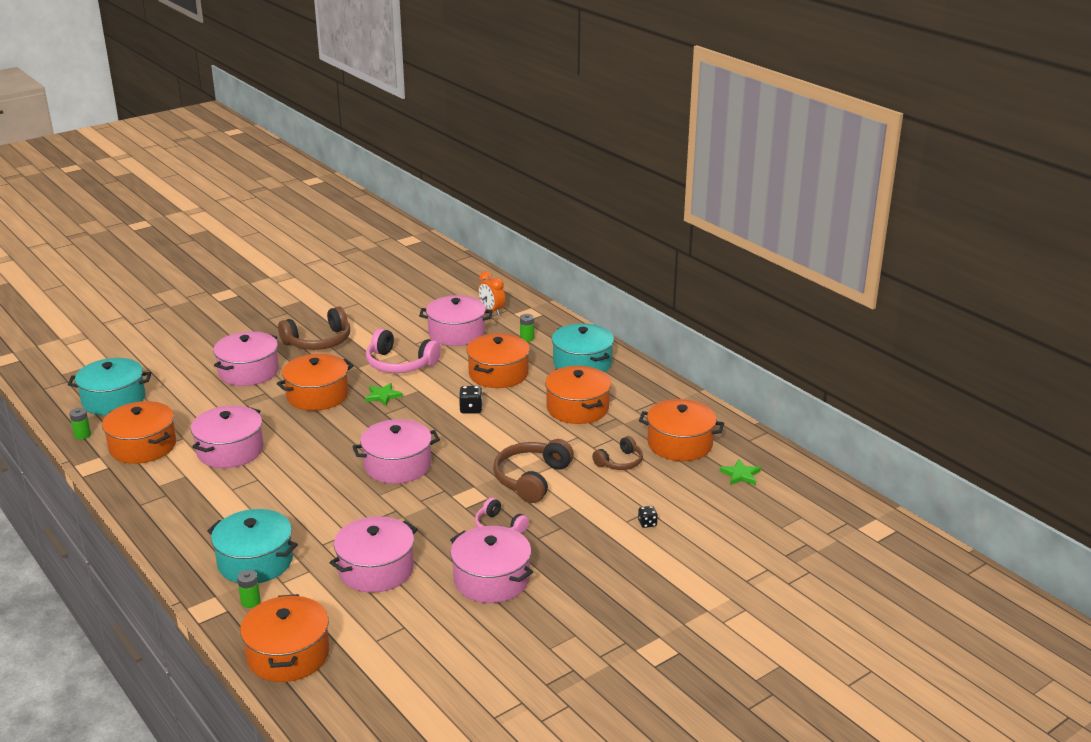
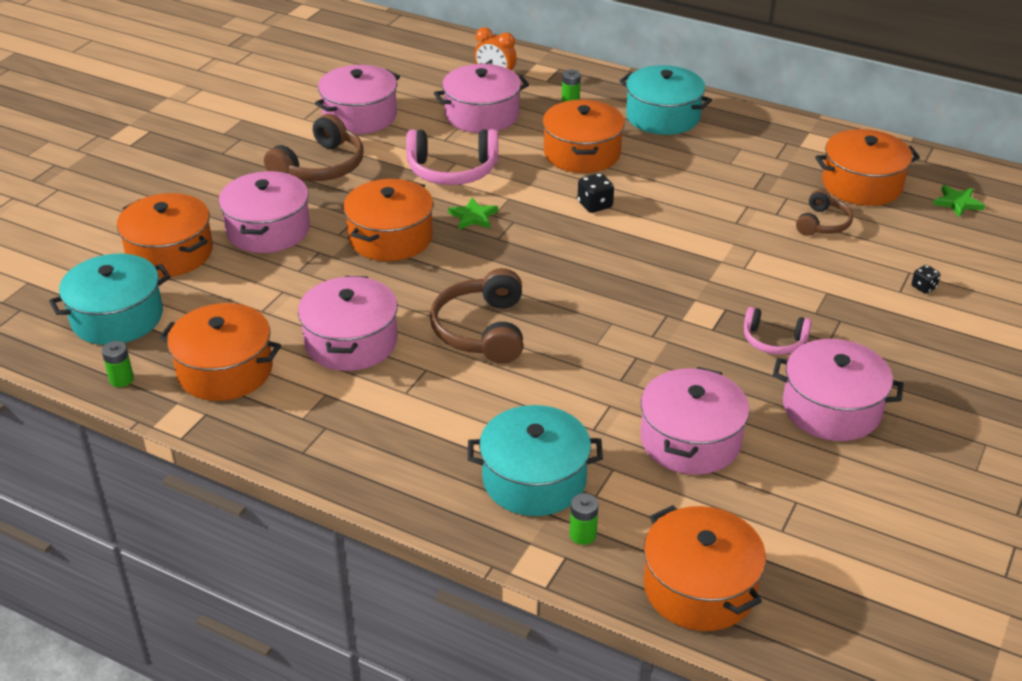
camera: 25 degrees left, 10 degrees up
(397, 465) = (581, 300): pink pot -> pink pot (360, 116)
(531, 479) = (749, 271): brown headphones -> brown headphones (482, 330)
(577, 408) = (712, 172): orange pot -> orange pot (170, 253)

